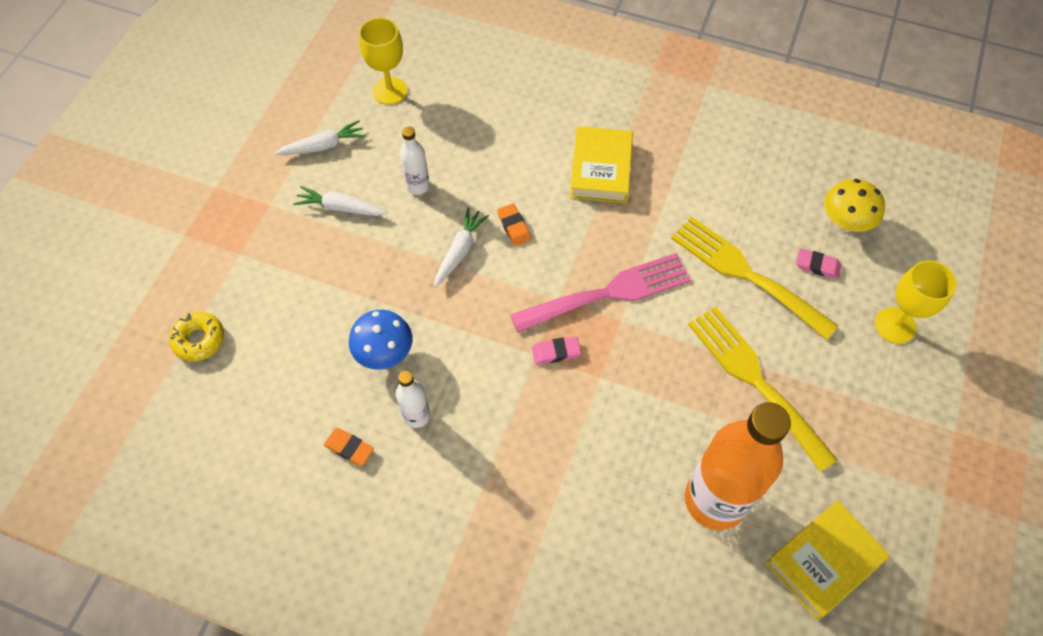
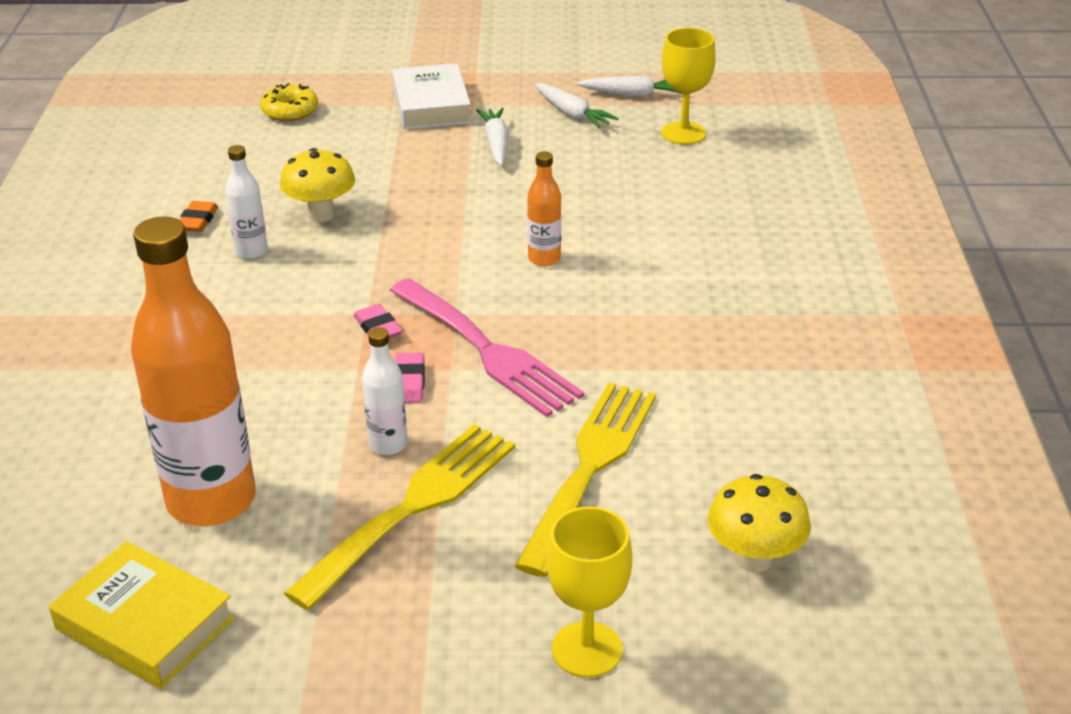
camera: 70 degrees right, 25 degrees down
(253, 233) = (431, 105): none -> white book
(385, 354) = (321, 214): blue mushroom -> yellow mushroom
(418, 186) = (559, 182): white bottle -> white bottle (388, 444)
(460, 251) = (485, 229): white carrot -> white carrot (633, 95)
(514, 227) = (544, 258): orange eraser -> orange bottle
(600, 169) = (682, 305): yellow book -> none
(817, 266) = (650, 540): pink eraser -> pink eraser (409, 382)

